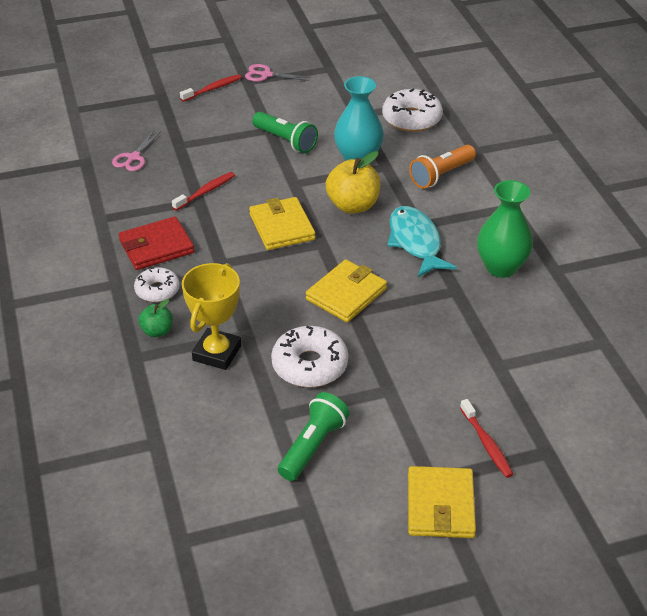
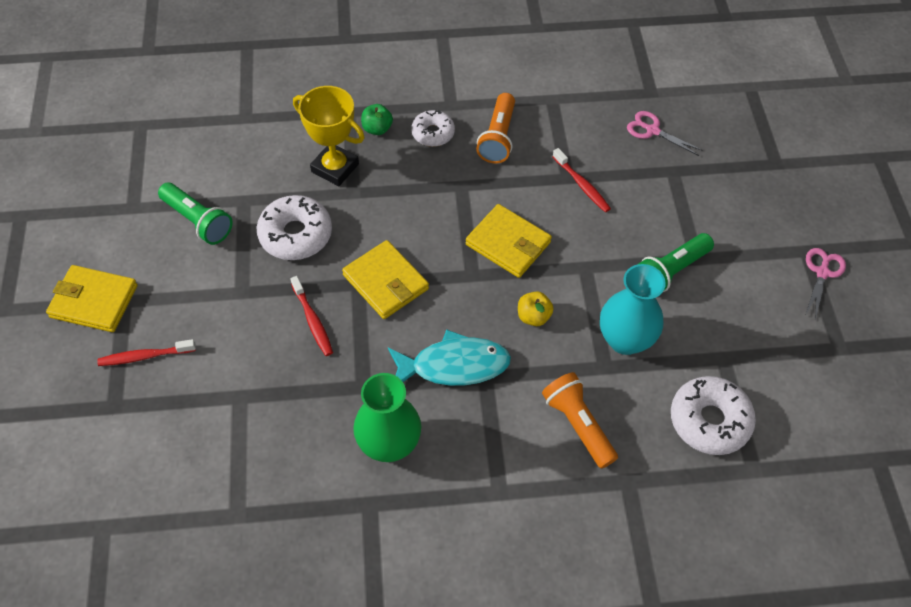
camera: 100 degrees right, 15 degrees up
(156, 247) = (498, 137): red wallet -> orange flashlight
(213, 89) = (790, 213): red toothbrush -> red toothbrush (312, 321)
(282, 227) = (508, 243): yellow wallet -> yellow wallet turned 45 degrees clockwise
(353, 205) = (533, 316): yellow apple -> yellow apple, size x0.55

